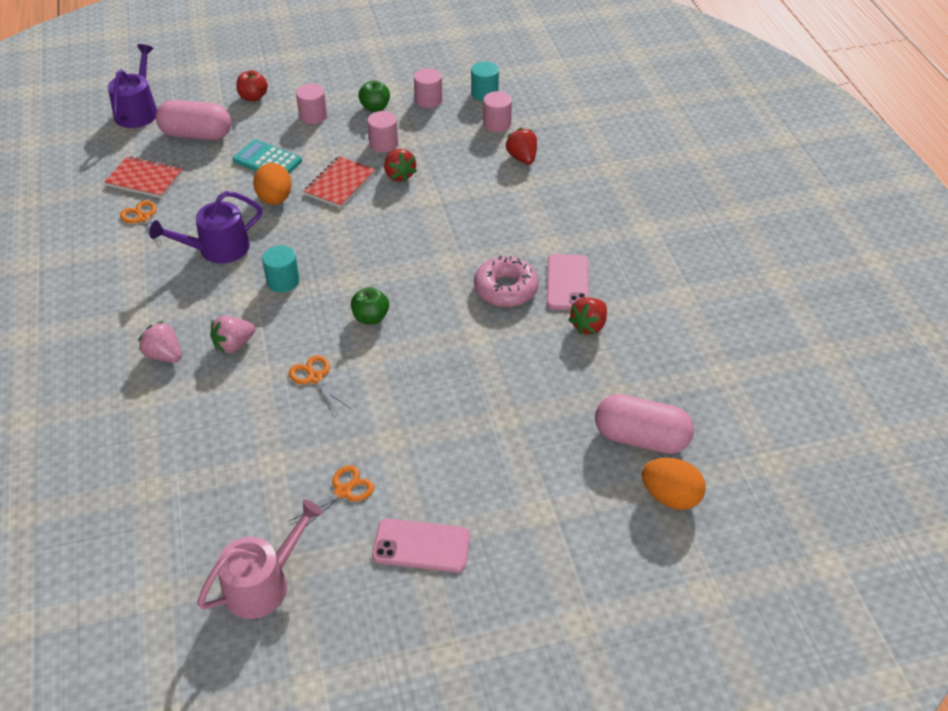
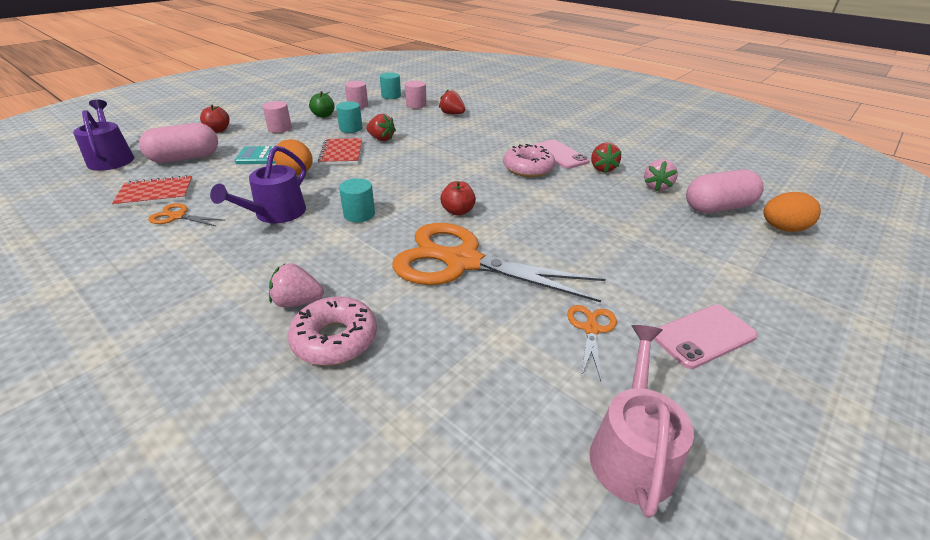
camera: 35 degrees left, 10 degrees down
(163, 401) = (335, 339): none -> pink donut
(234, 345) = (362, 268): pink strawberry -> pink strawberry (656, 187)
(315, 378) = (463, 262): orange scissors -> orange scissors, size x2.43
(371, 317) = (458, 211): green apple -> red apple
(383, 144) = (351, 128): pink cylinder -> turquoise cylinder

